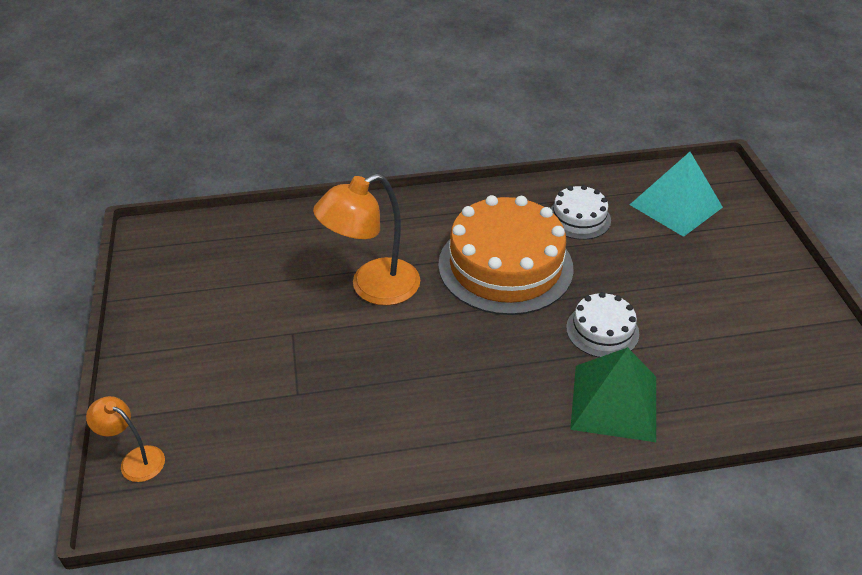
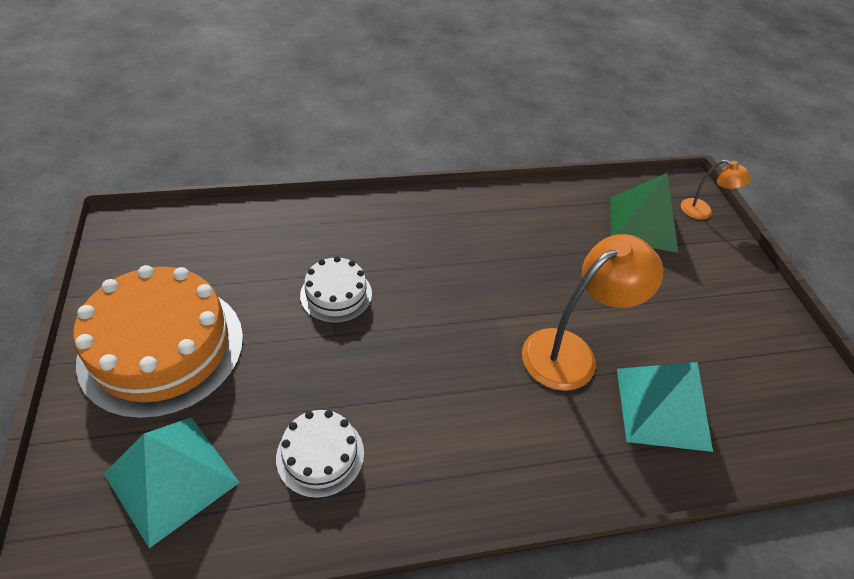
camera: 175 degrees right, 5 degrees up
(306, 250) = (662, 408): none -> turquoise pyramid
(505, 266) = (426, 377): orange cake -> orange cake (162, 348)
(614, 402) = (345, 232): green pyramid -> green pyramid (643, 224)

